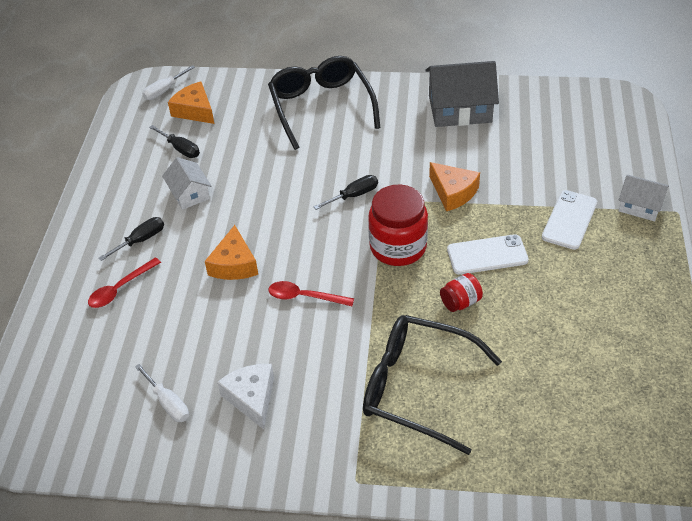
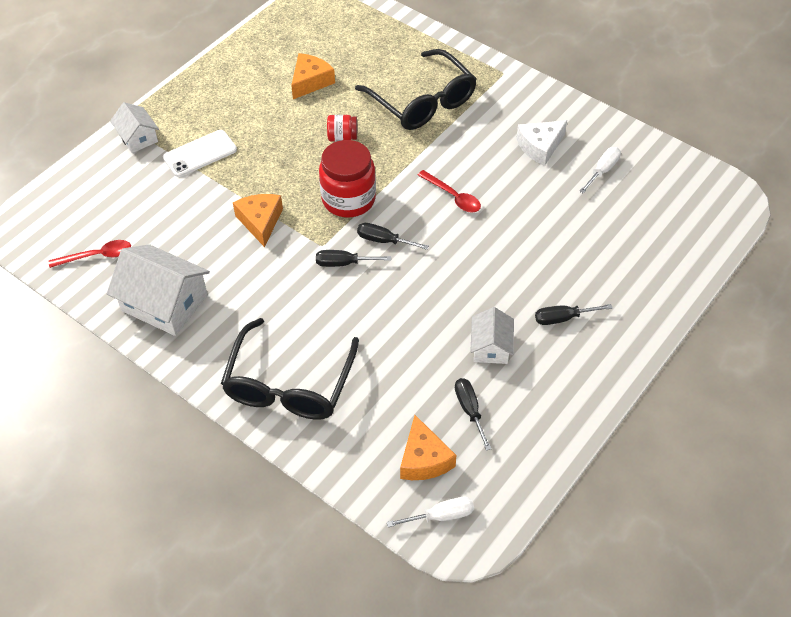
camera: 150 degrees left, 5 degrees up
(120, 288) = (602, 279): red spoon -> red spoon (97, 256)
(168, 403) = (602, 171): white screwdriver -> white screwdriver turned 45 degrees clockwise
(234, 264) = (492, 252): orange cheese -> orange cheese (310, 81)
(251, 398) = (540, 147): white cheese -> white cheese turned 45 degrees clockwise
(336, 228) = (384, 240): none -> black screwdriver
(460, 109) = (164, 303): grey house -> white house
(487, 255) = (289, 159): white phone -> none

